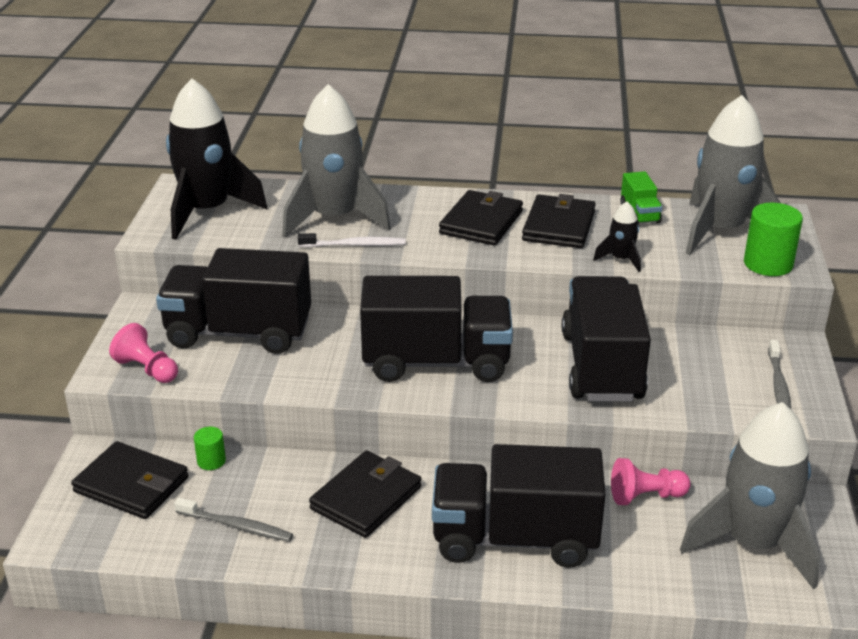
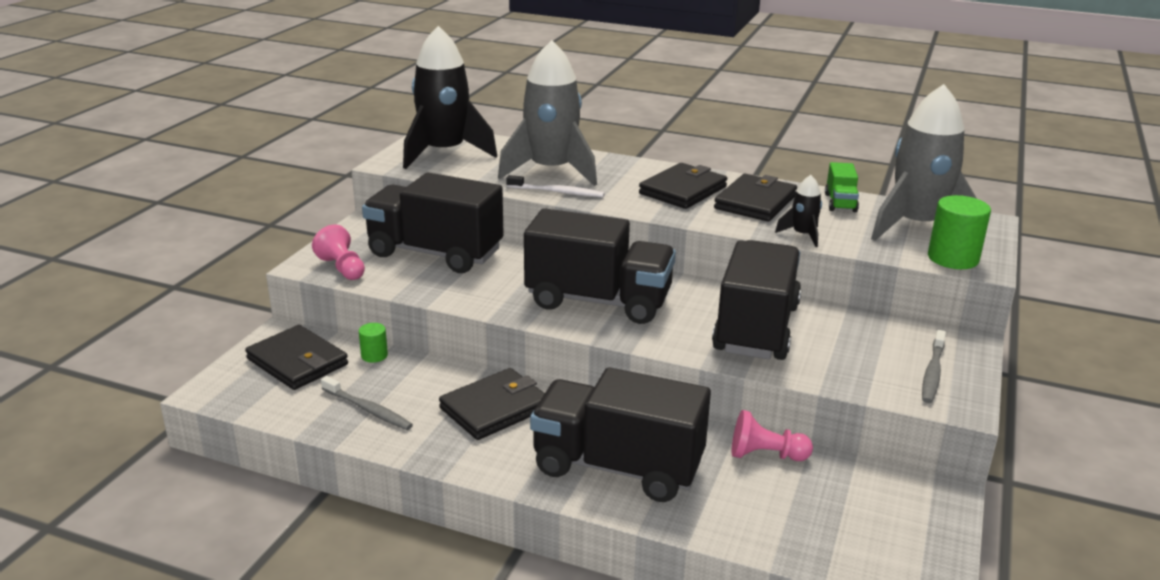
camera: 15 degrees right, 5 degrees down
(752, 544) = (859, 517): grey rocket -> none

